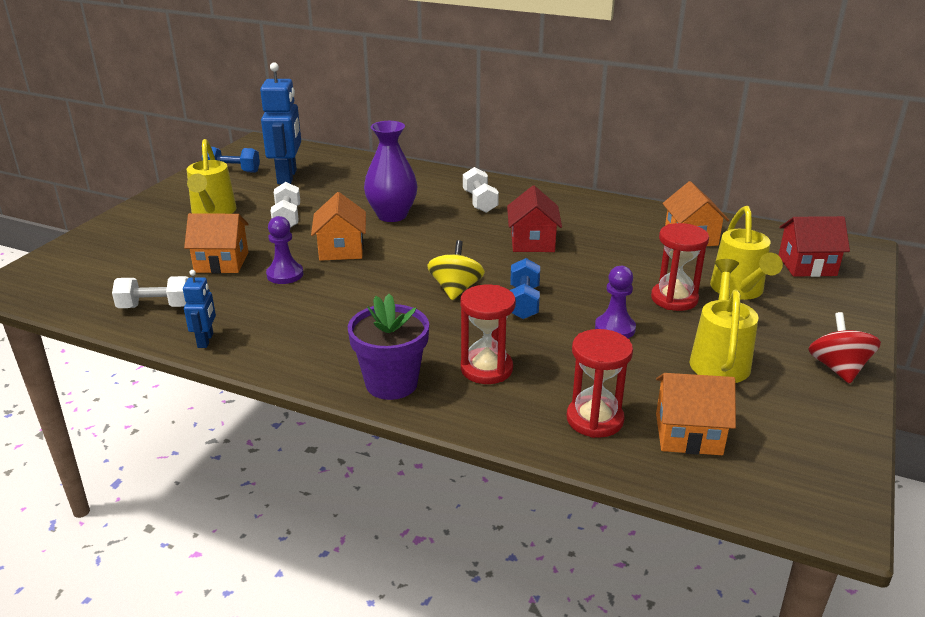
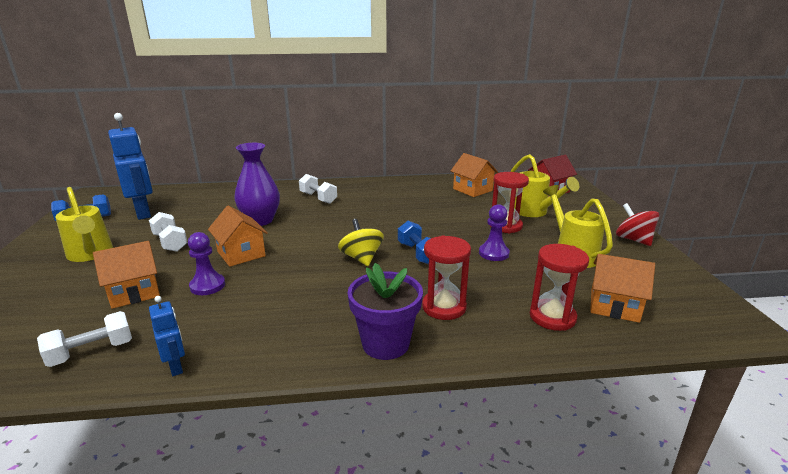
camera: 30 degrees left, 5 degrees down
(532, 242) = (381, 214): red house -> none
(688, 434) = (614, 305): orange house -> orange house turned 45 degrees clockwise

